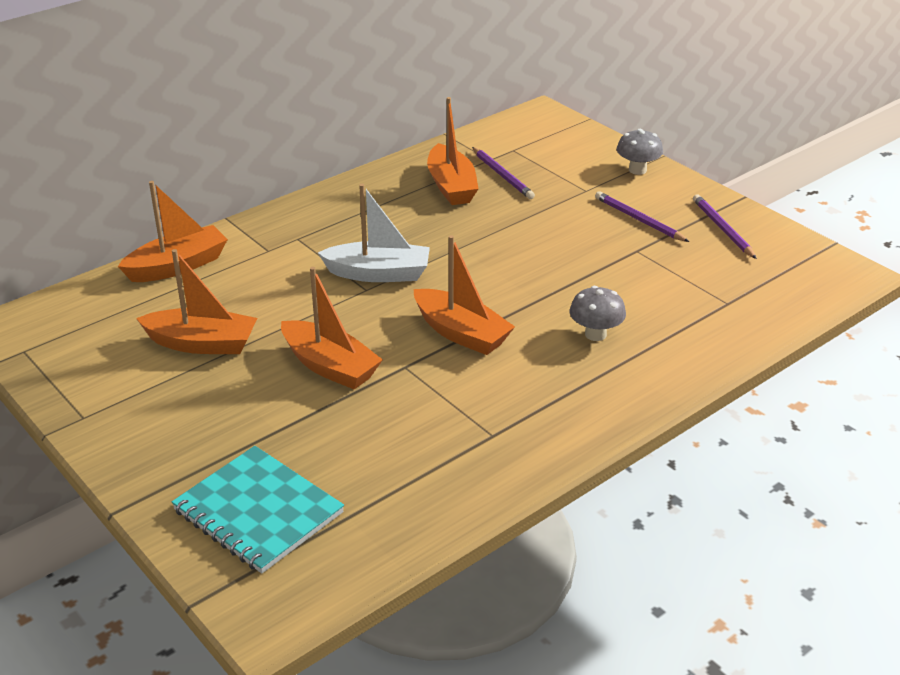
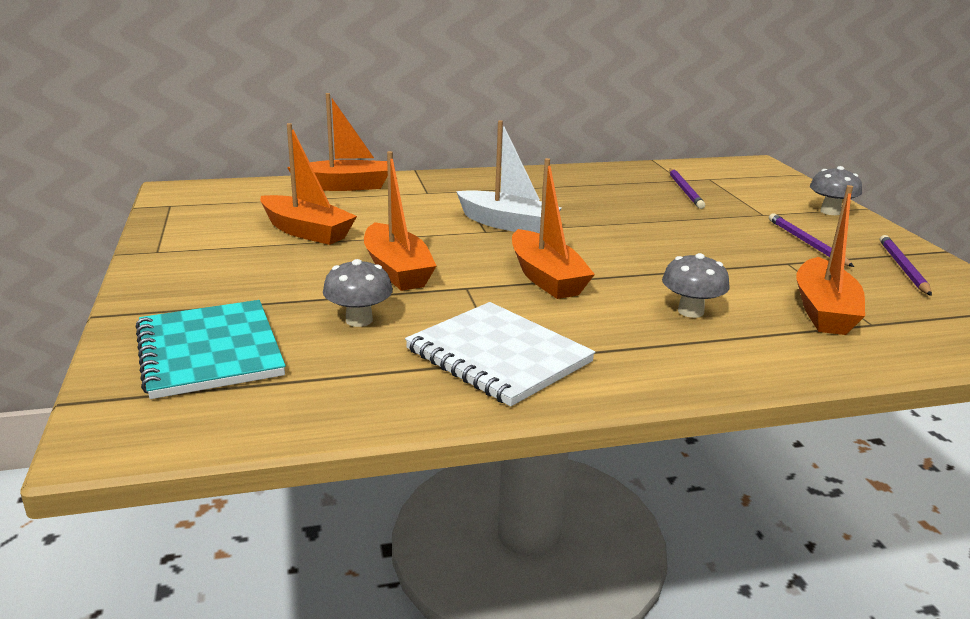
camera: 25 degrees right, 10 degrees down
(348, 435) = (359, 320): none -> grey mushroom
(451, 186) = (629, 188): orange boat -> orange boat (823, 311)
(486, 433) = (498, 356): none -> white notebook

